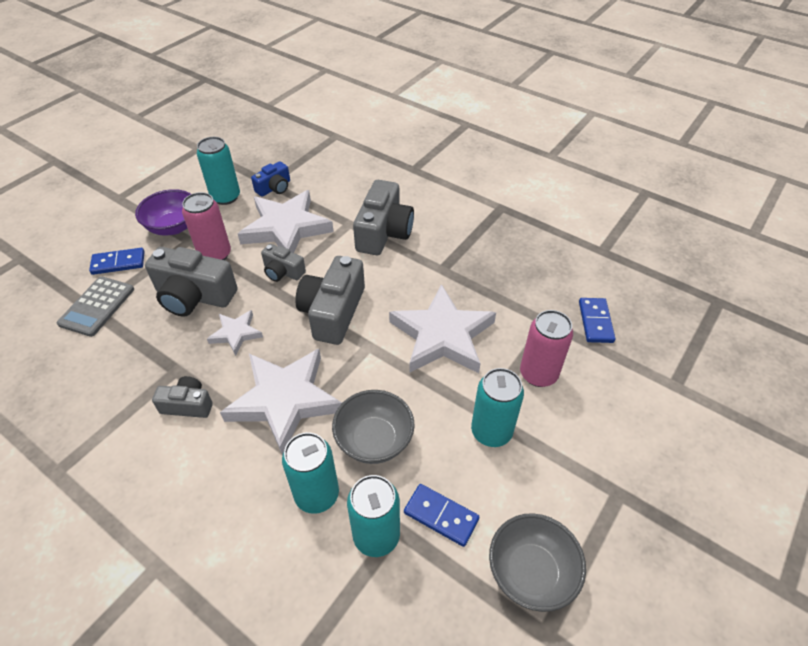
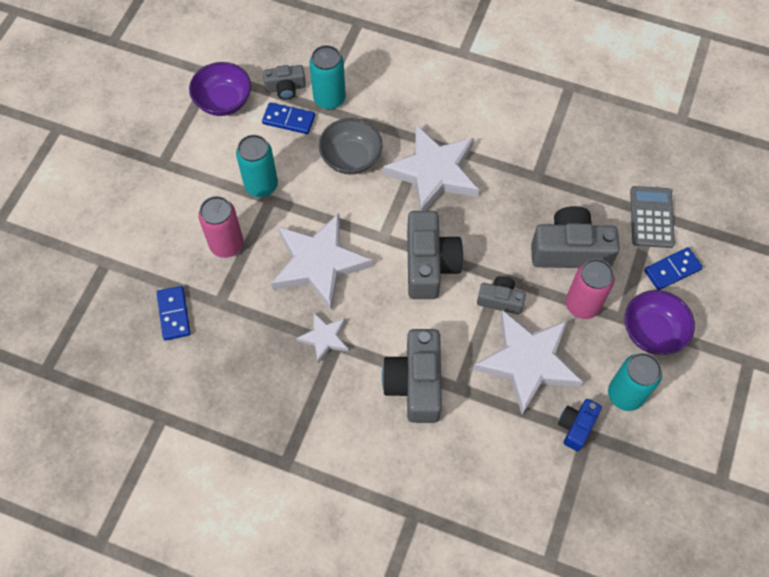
camera: 165 degrees right, 15 degrees up
(188, 405) = (508, 151): grey camera -> grey camera (285, 88)
(236, 333) = (507, 221): white star -> white star (324, 338)
(317, 495) = (379, 113): turquoise can -> none
(531, 572) = (223, 101): grey bowl -> purple bowl

